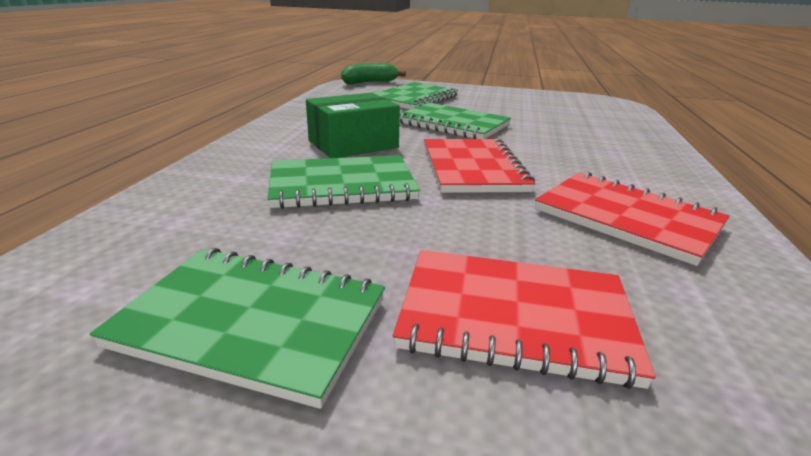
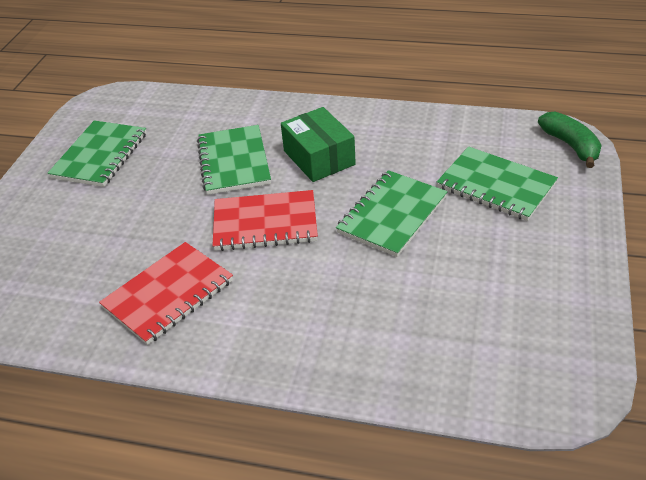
camera: 95 degrees right, 15 degrees up
(514, 317) = (82, 227): red notebook -> none

